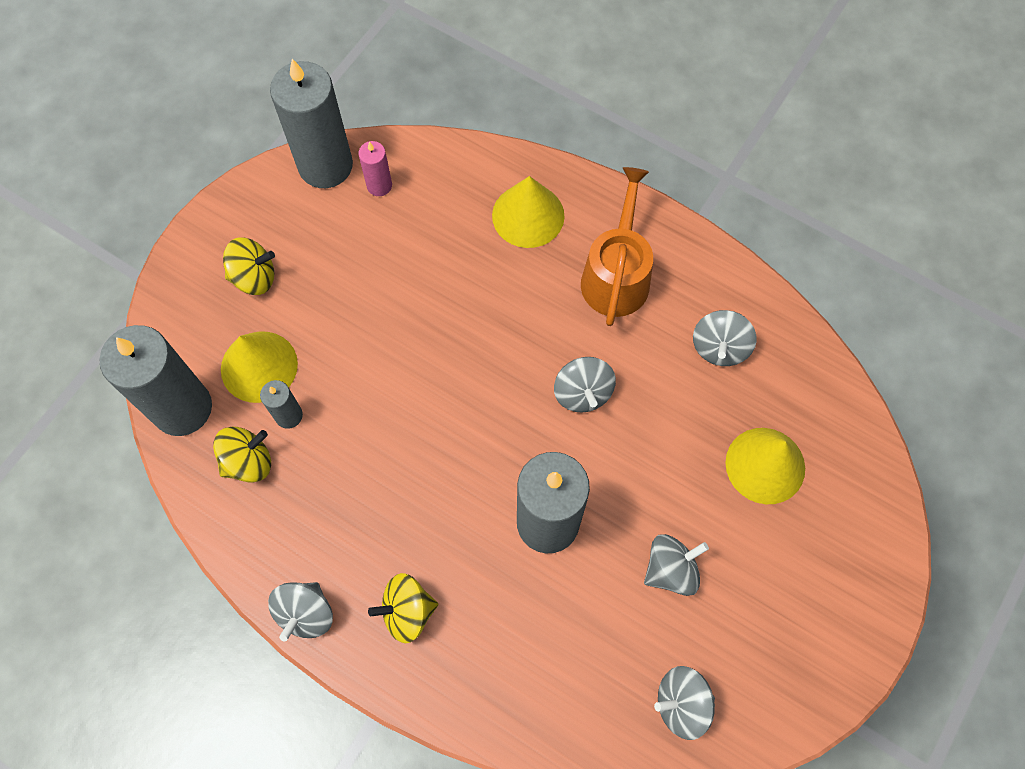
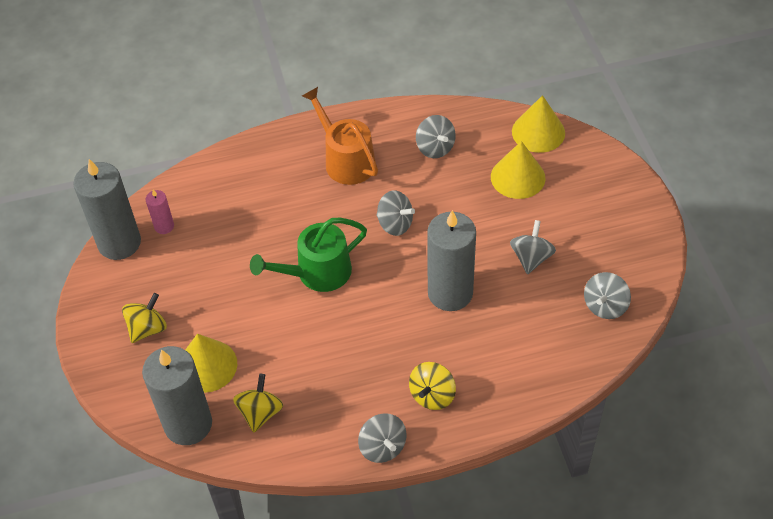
camera: 45 degrees left, 15 degrees down
(289, 415) = (254, 372): grey candle -> none
(453, 371) = (317, 273): none -> green watering can
(528, 215) = (265, 172): yellow cone -> yellow cone (538, 132)

